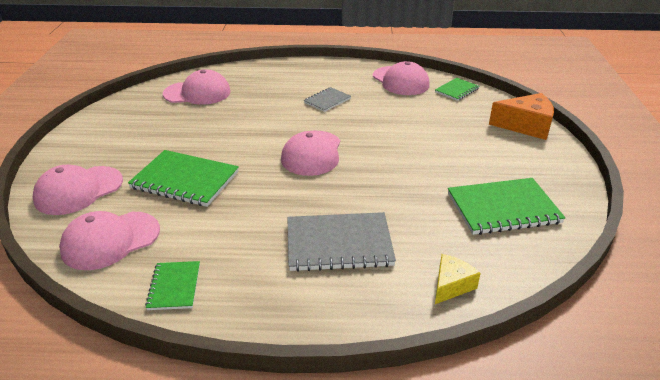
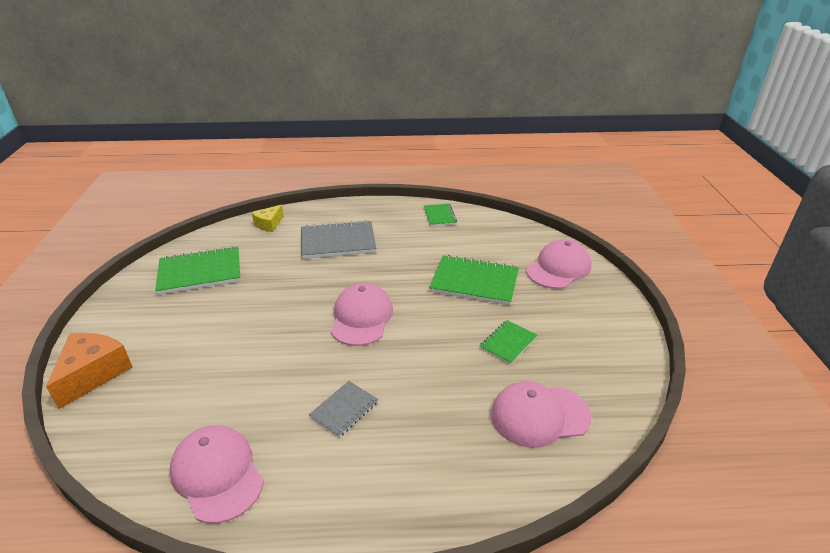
camera: 175 degrees right, 0 degrees up
(110, 240) = (499, 236): pink cap -> none
(457, 90) = (135, 451): green notebook -> green notebook (508, 343)
(526, 126) = (93, 374): orange cheese -> orange cheese turned 105 degrees clockwise

